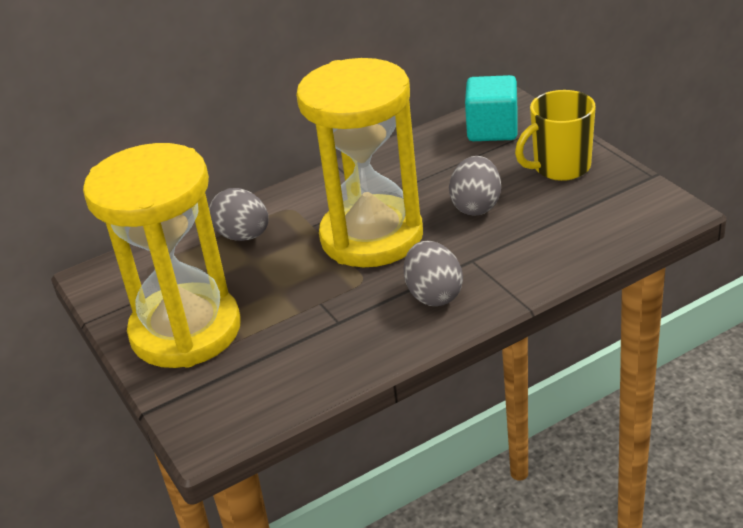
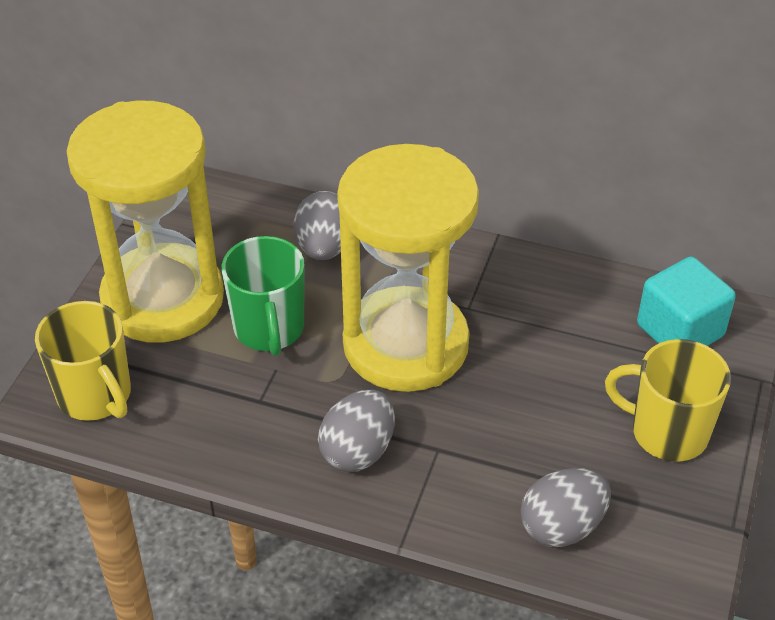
camera: 45 degrees right, 10 degrees up
(232, 403) = (96, 396): none -> yellow mug
(281, 291) = (269, 329): none -> green mug
(476, 206) = (530, 399): grey egg -> grey egg (562, 526)

